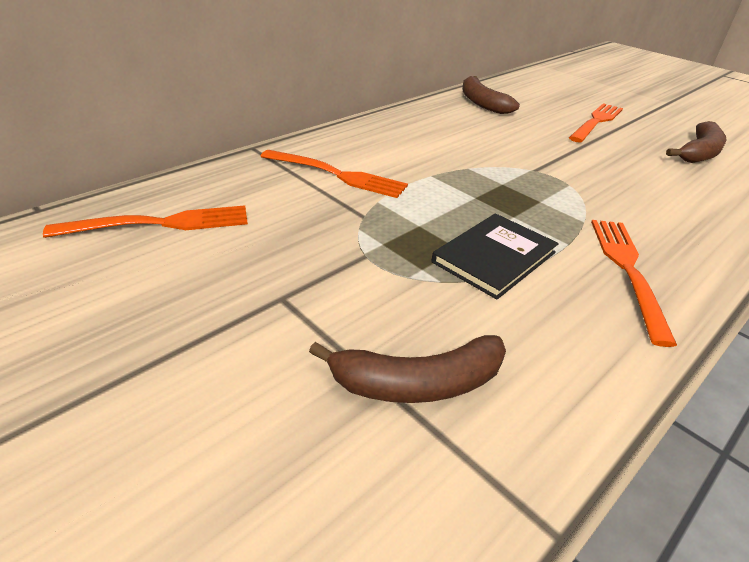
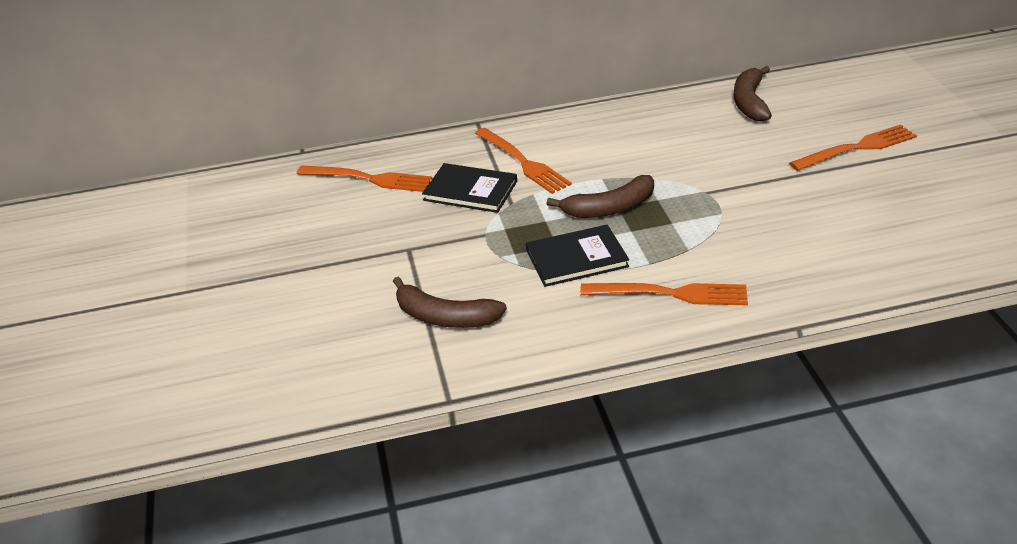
camera: 35 degrees right, 0 degrees up
(304, 212) = (470, 191): none -> black book
(627, 270) = (671, 294): orange fork -> orange fork turned 60 degrees clockwise
(699, 153) = (925, 208): brown banana -> brown banana (609, 208)

